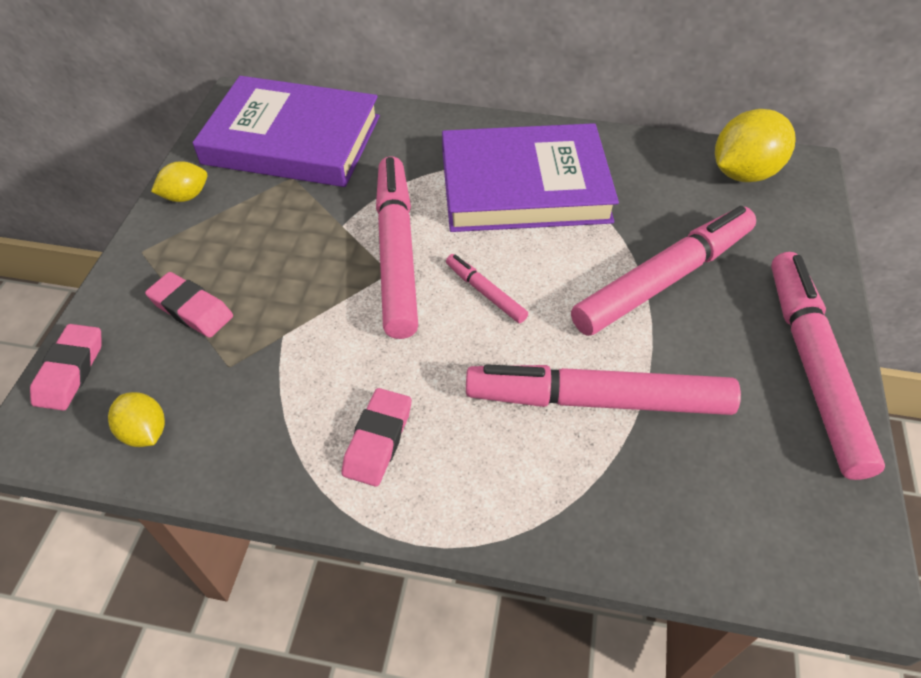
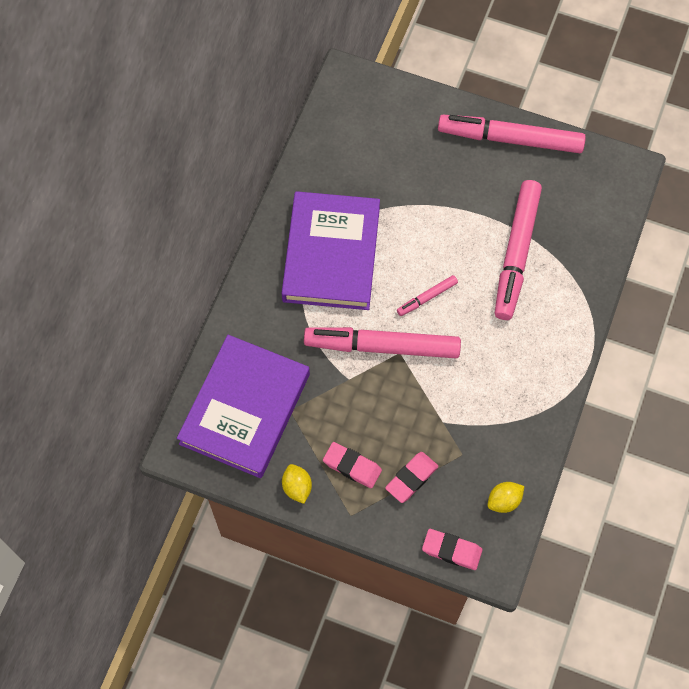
camera: 80 degrees left, 15 degrees up
(378, 440) = (527, 373): pink eraser -> pink eraser (352, 466)
(663, 279) = (433, 193): pink marker -> none
(743, 173) = (345, 114): yellow lemon -> none

